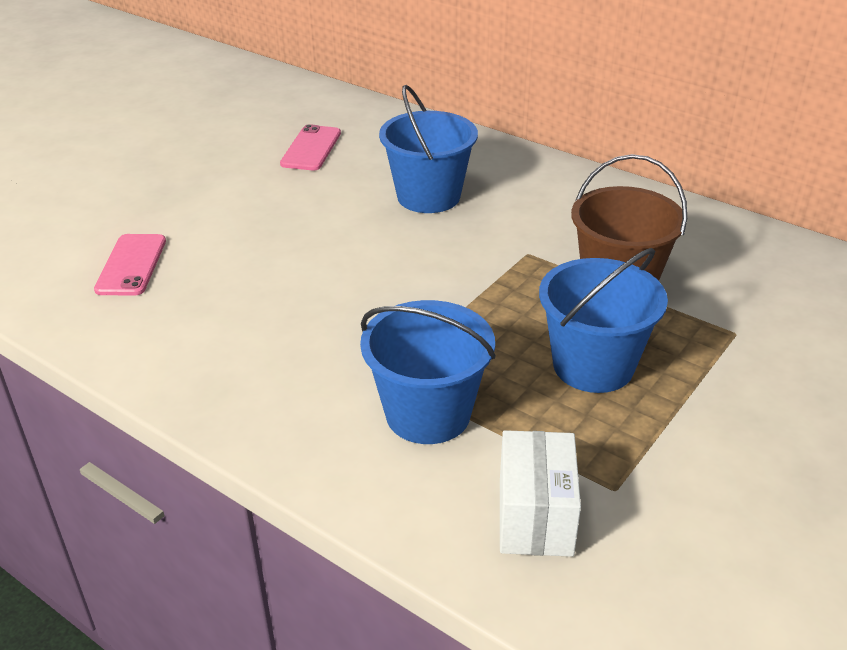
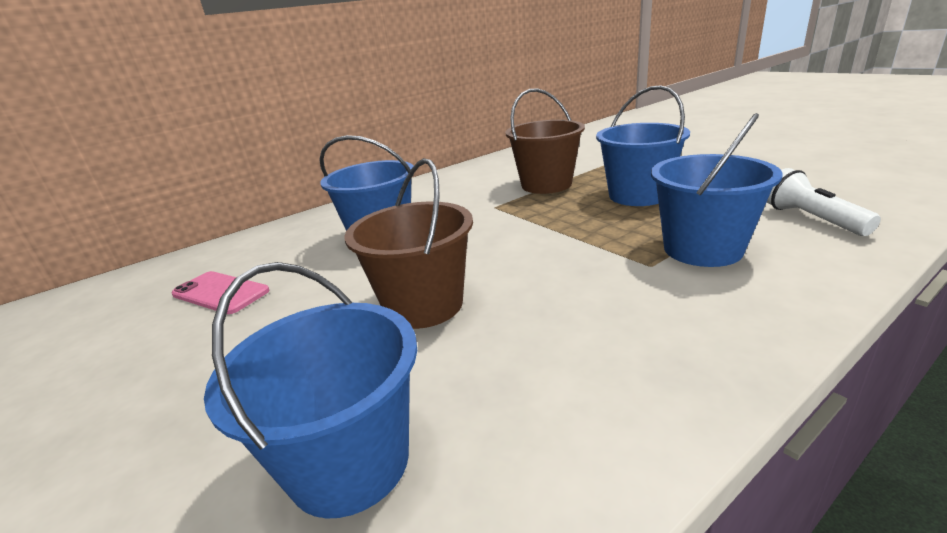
camera: 70 degrees left, 10 degrees down
(131, 265) = (350, 462): pink phone -> blue bucket
(298, 252) = (423, 305): none -> brown bucket
(535, 516) = (811, 219): white box -> white flashlight

